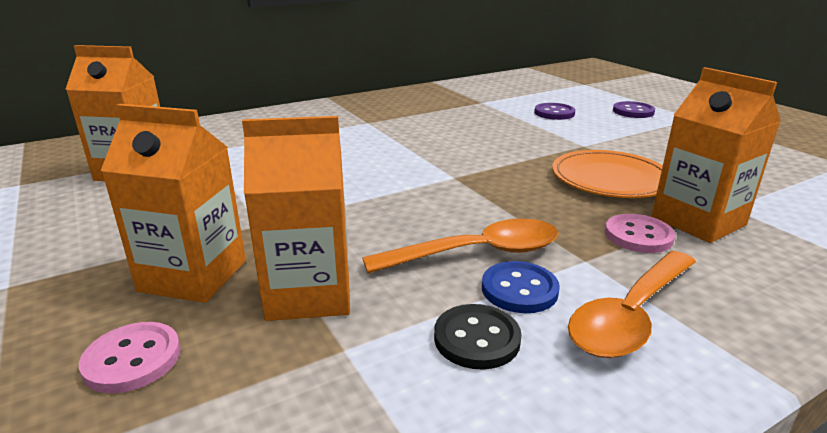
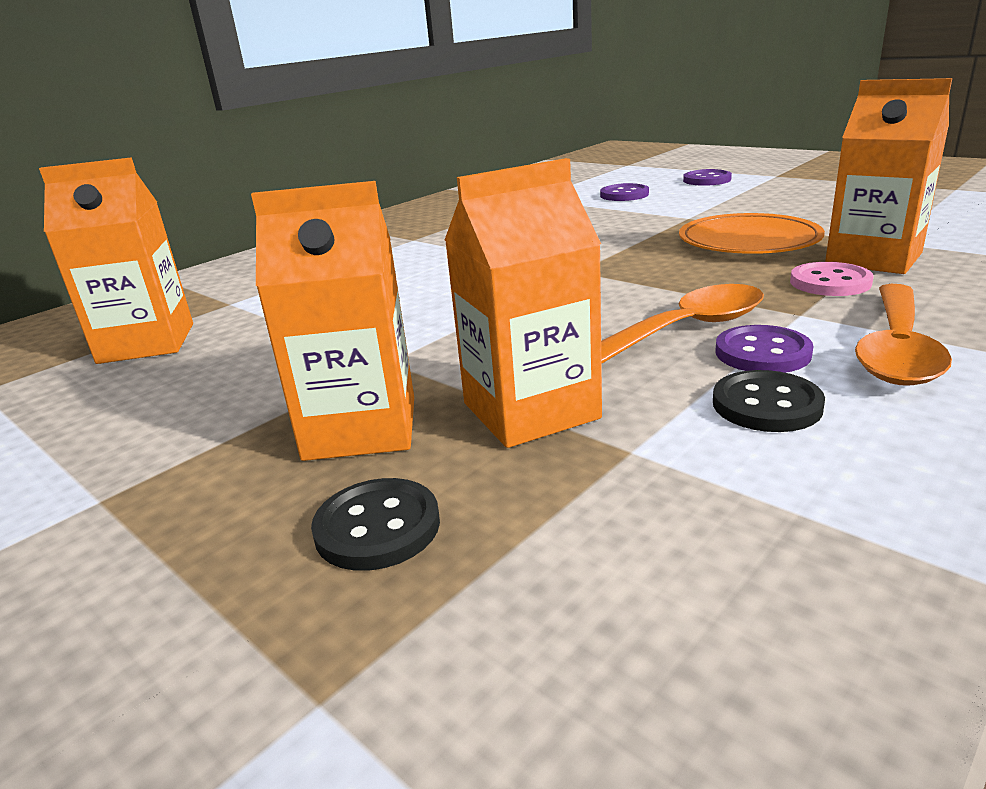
camera: 15 degrees left, 0 degrees up
(132, 359) = (377, 527): pink button -> black button
(519, 289) = (762, 353): blue button -> purple button

